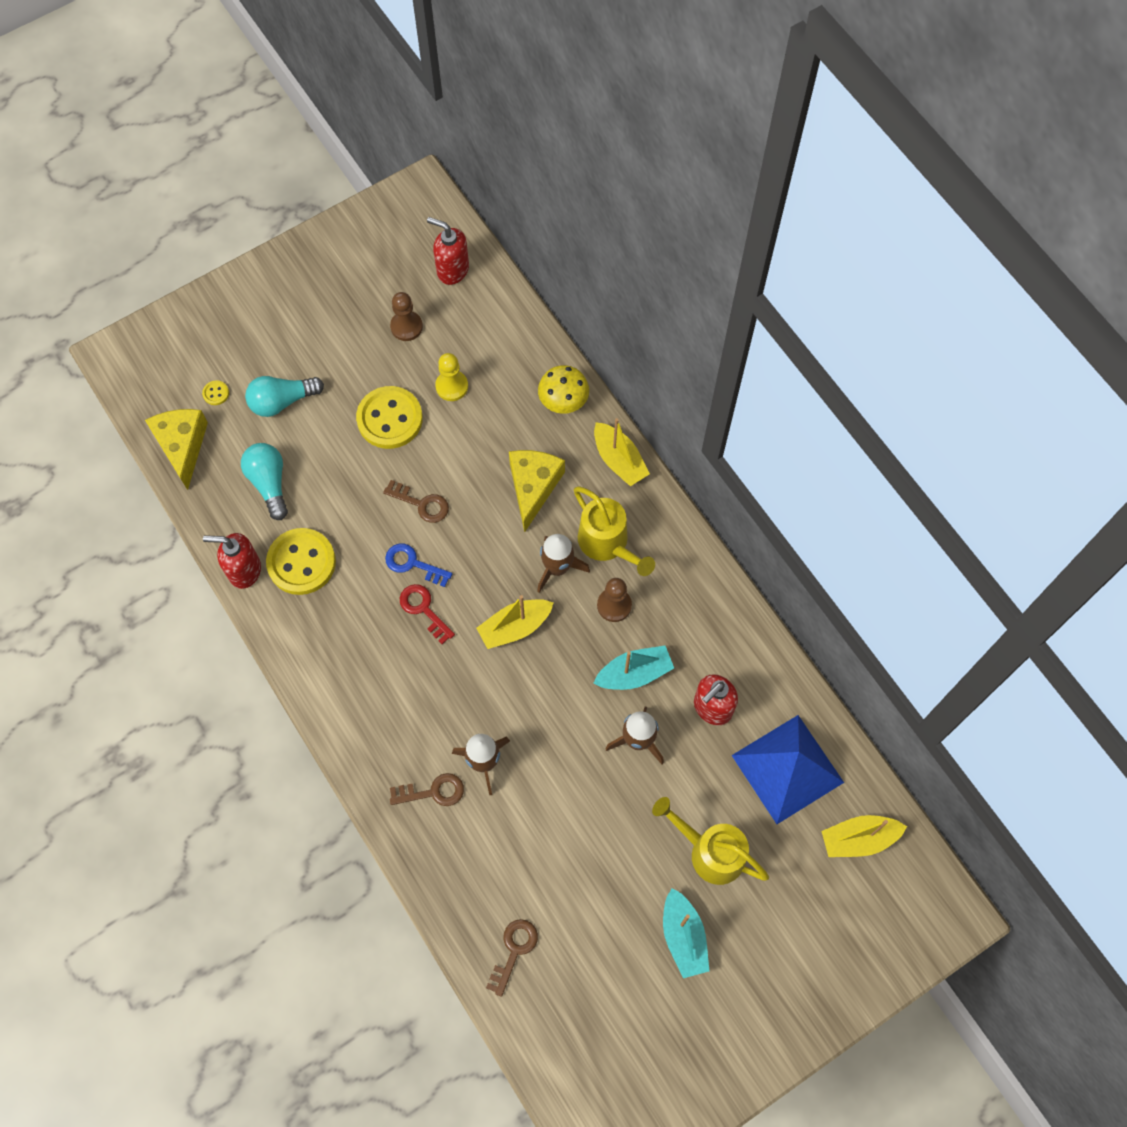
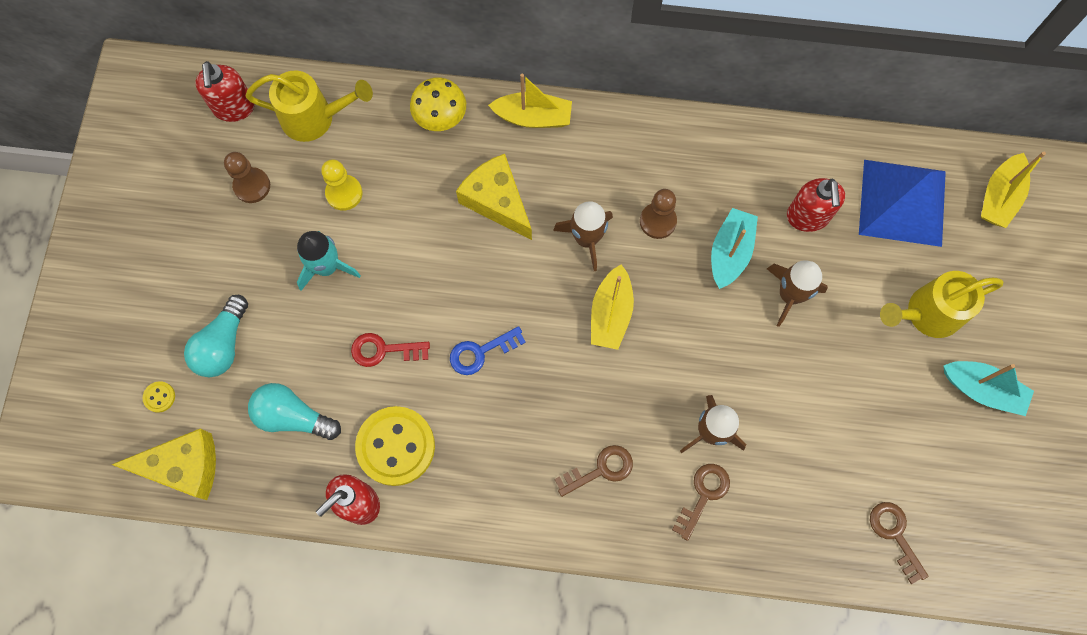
camera: 50 degrees left, 5 degrees up
(182, 446) = (184, 467): yellow cheese -> yellow cheese turned 150 degrees clockwise
(390, 419) = (327, 267): yellow button -> turquoise rocket
(421, 504) = (431, 302): brown key -> brown key (600, 469)
(423, 609) = (531, 376): red key -> red key (384, 350)
(452, 270) = (234, 108): red soap dispenser -> red soap dispenser turned 75 degrees counterclockwise
(607, 544) = (600, 184): yellow watering can -> yellow watering can (315, 118)

